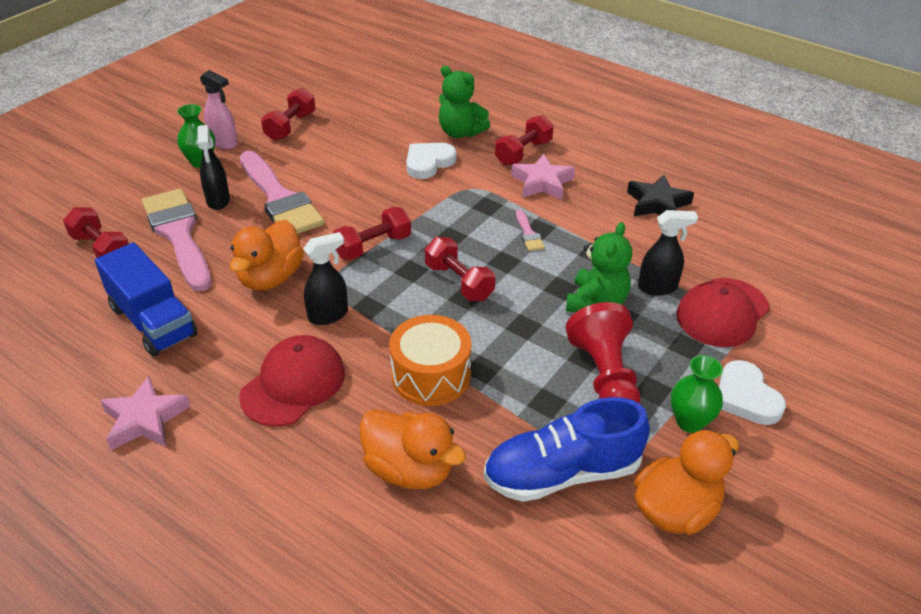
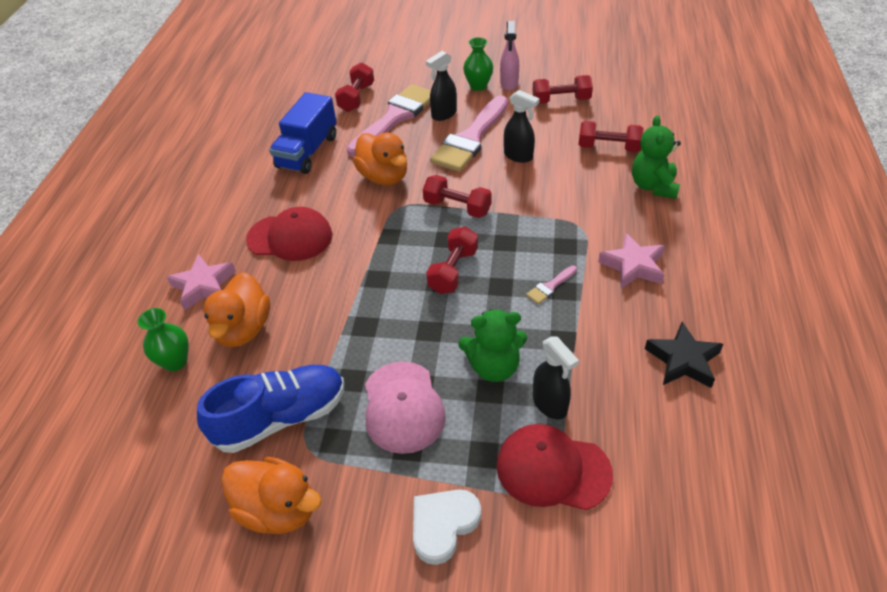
camera: 65 degrees right, 5 degrees up
(145, 419) = (226, 192): pink star -> pink star (204, 286)
(270, 278) = (384, 177): orange duck -> orange duck turned 120 degrees counterclockwise
(328, 315) = (366, 221): black spray bottle -> black spray bottle (518, 156)
(428, 162) = (590, 188): white heart -> none
(431, 375) = (339, 300): orange drum -> none
(523, 153) = (666, 236): red dumbbell -> red dumbbell (608, 148)
(562, 473) = (281, 418): blue shoe -> blue shoe turned 105 degrees clockwise
(604, 377) = (403, 407): red pawn -> pink cap
(690, 421) = (385, 488): green vase -> green vase (175, 362)

